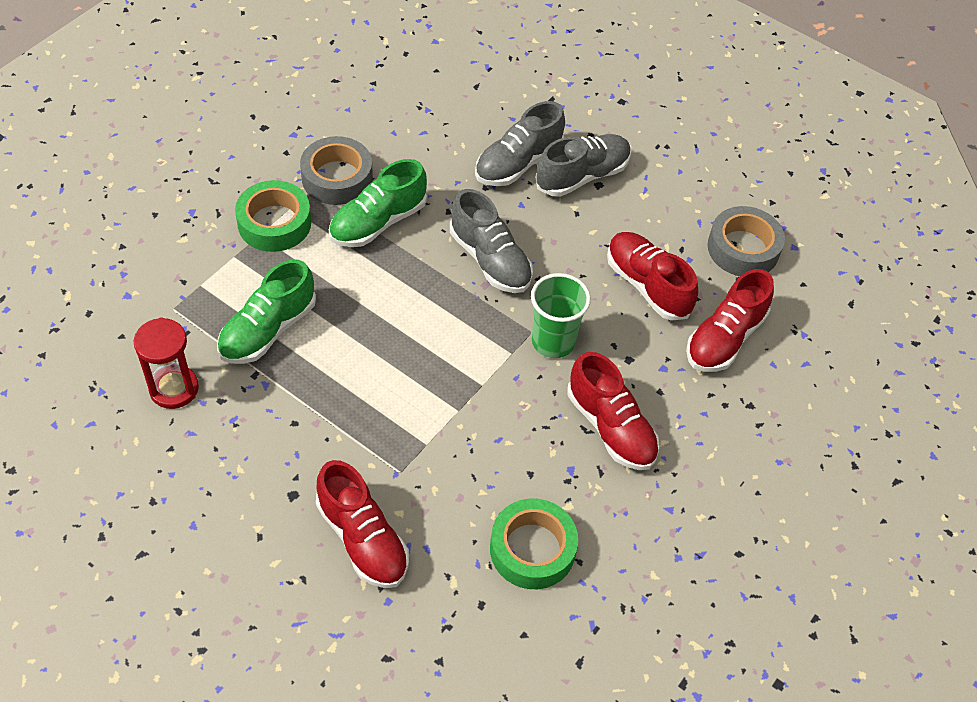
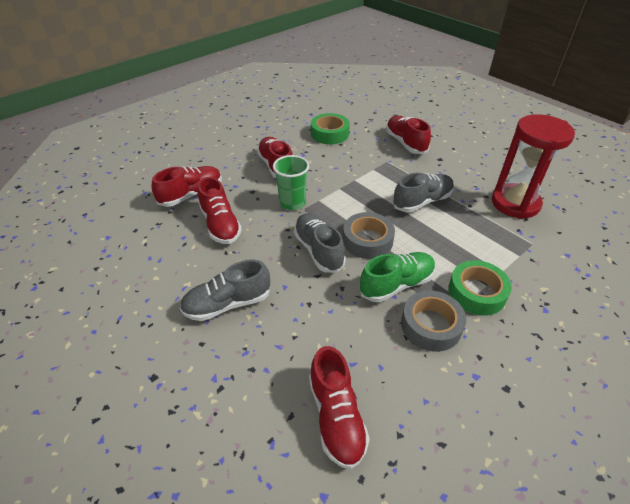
camera: 165 degrees left, 10 degrees down
(174, 388) = (515, 203): red hourglass -> red hourglass, size x1.68
(268, 330) = (466, 225): green shoe -> none
(433, 89) = (336, 417): none -> red shoe
(518, 163) = (276, 321): grey shoe -> grey shoe (422, 201)
(743, 248) = (142, 239): grey tape -> grey tape (367, 240)

